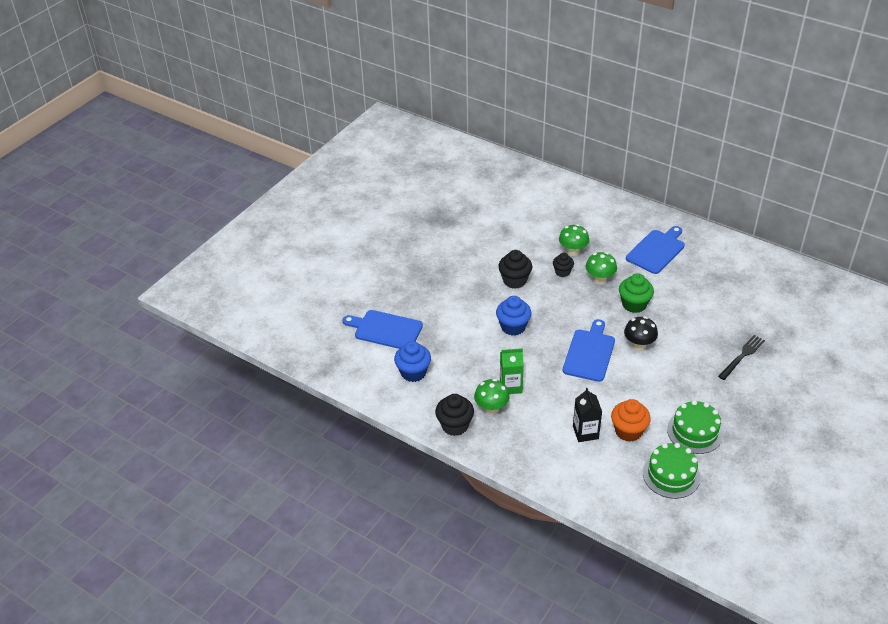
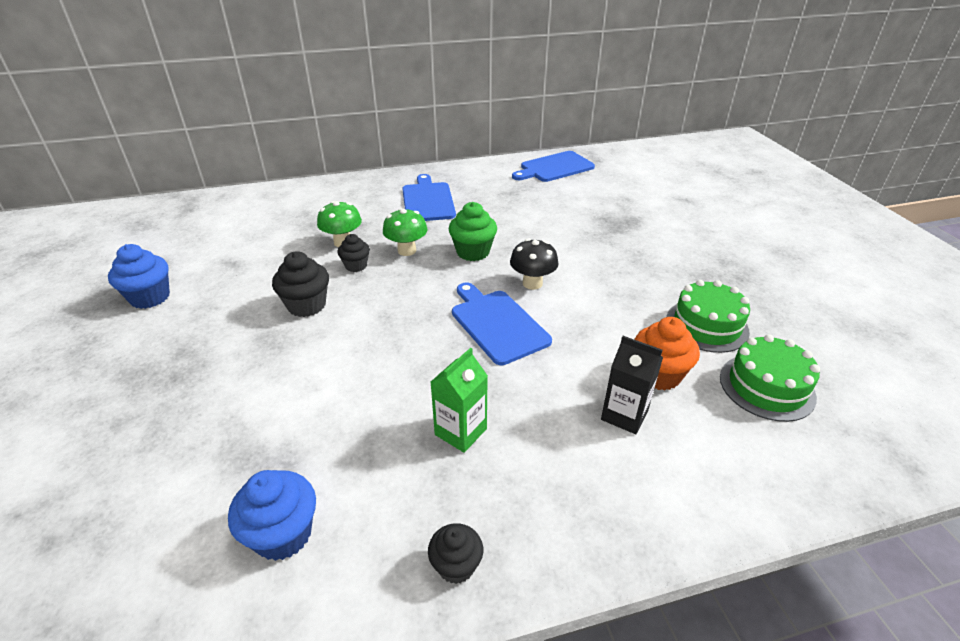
camera: 50 degrees left, 5 degrees down
(385, 330) = (155, 500): blue cutting board -> blue cutting board (554, 167)
(455, 425) = (456, 566): black cupcake -> black cupcake, size x0.64
(491, 409) = (475, 486): green mushroom -> none
(513, 327) = (369, 356): blue cupcake -> blue cupcake (150, 297)
(742, 356) = (626, 236): black fork -> none

